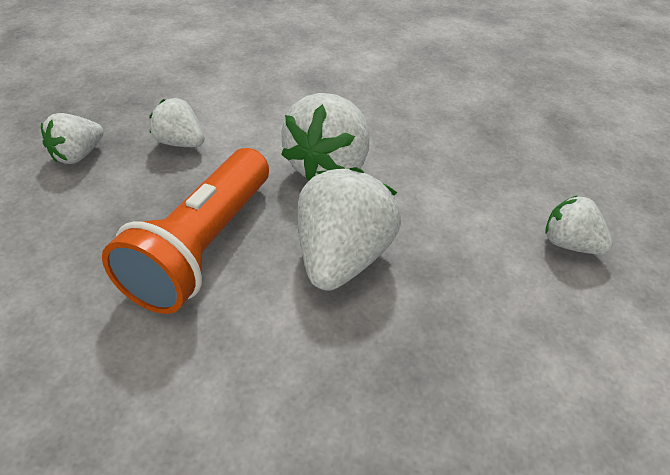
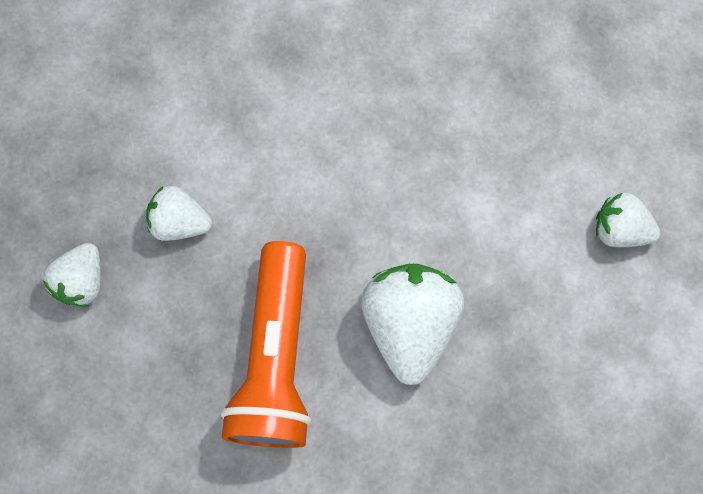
camera: 15 degrees left, 30 degrees up
(328, 167) = (354, 202): white strawberry -> none

